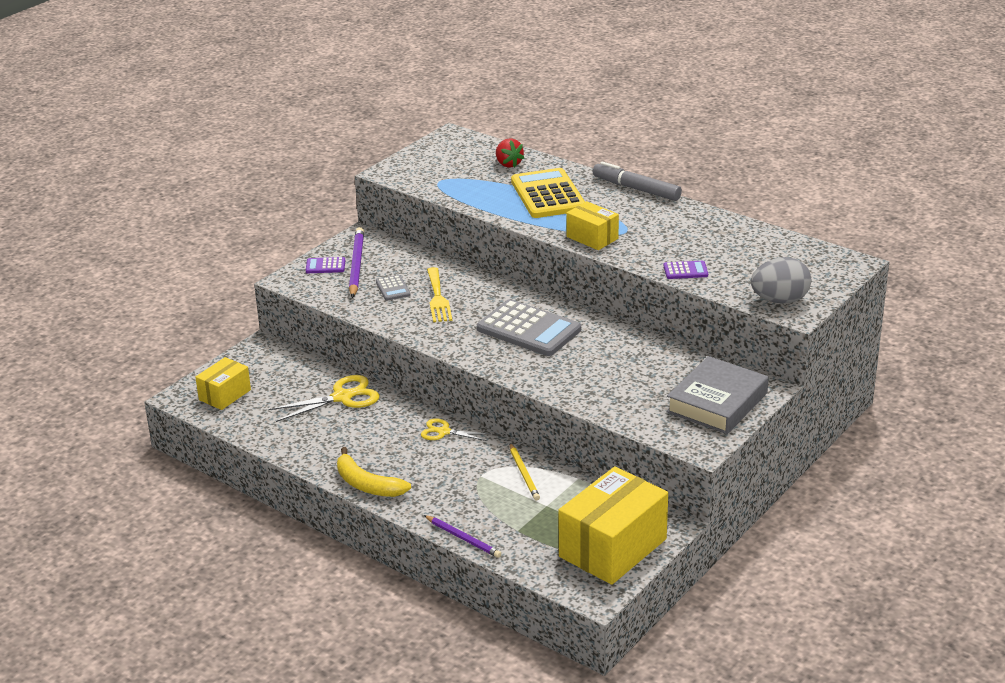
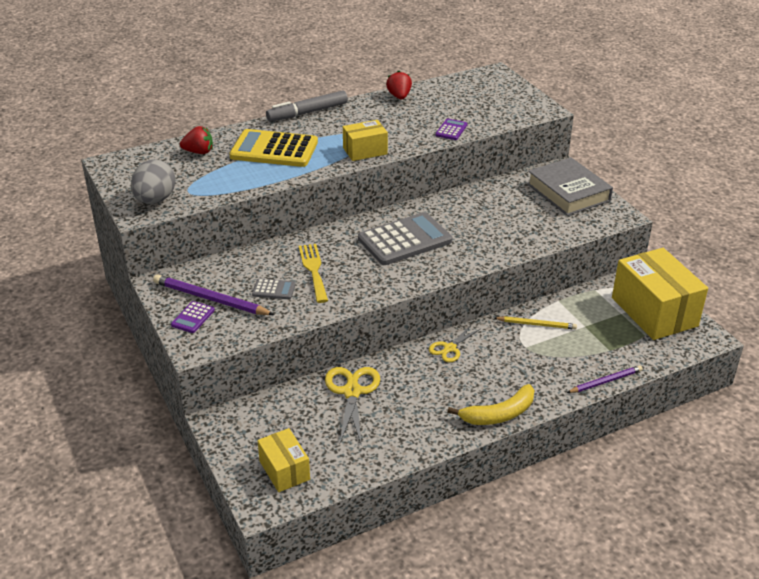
camera: 65 degrees left, 5 degrees up
(438, 298) = (313, 270): yellow fork -> yellow fork turned 120 degrees counterclockwise
(726, 224) = (399, 96): none -> red strawberry
(779, 300) = (522, 110): grey egg -> grey egg (155, 200)

